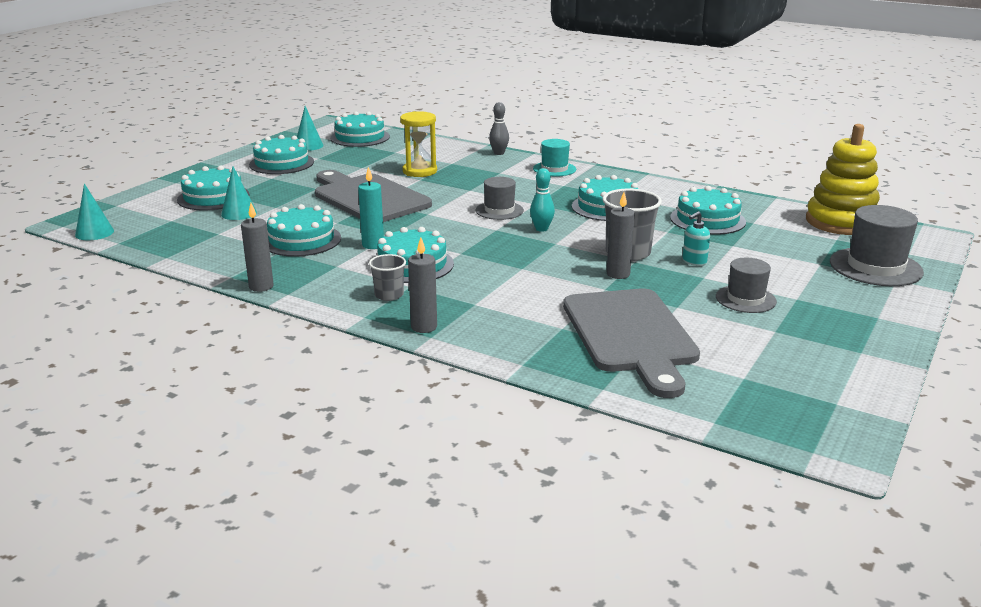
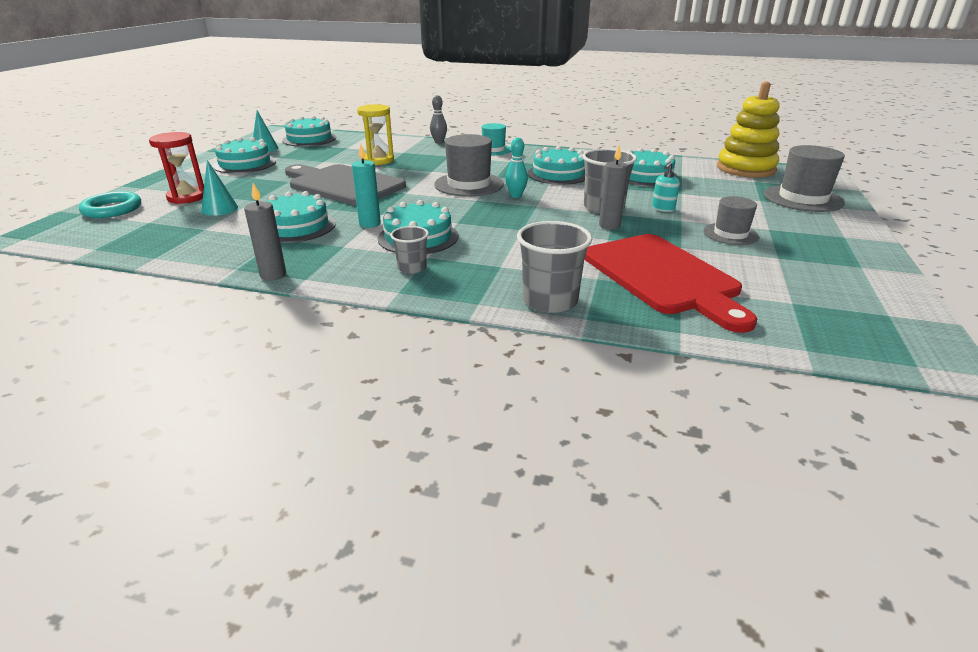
camera: 15 degrees left, 5 degrees up
(94, 233) = (63, 242): turquoise cone -> none
(143, 203) = (112, 209): none -> turquoise ring
(213, 197) = (187, 197): turquoise cake -> red hourglass
(424, 327) = (465, 294): grey candle -> none
(499, 210) = (469, 184): grey hat -> grey hat, size x1.60
(499, 343) = (550, 301): none -> grey cup
(631, 335) = (663, 277): grey cutting board -> red cutting board

